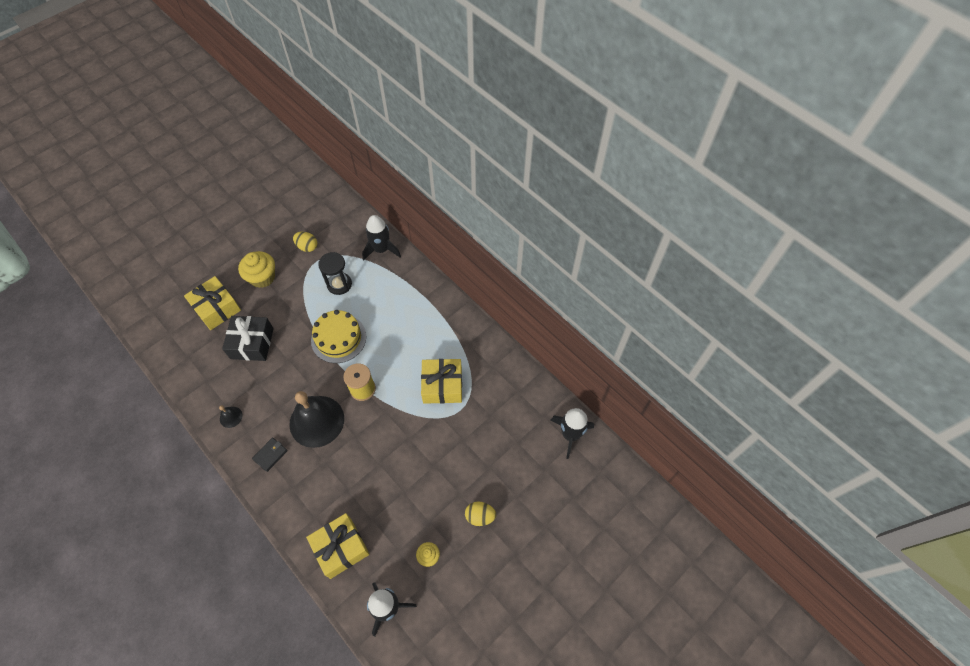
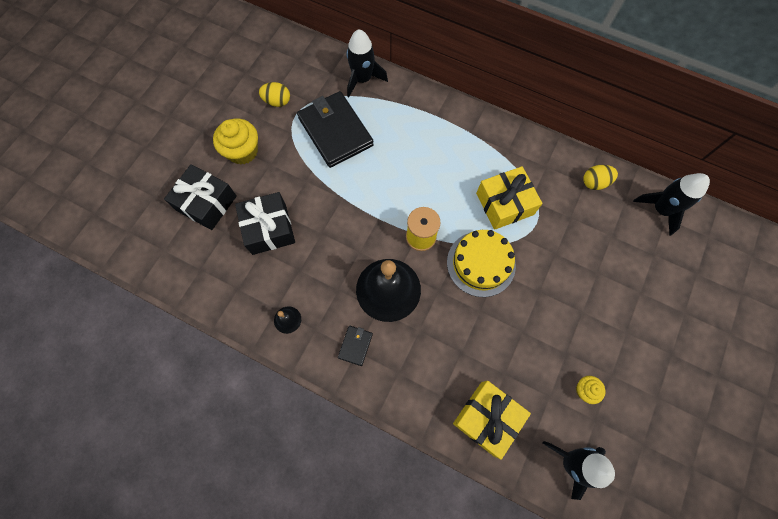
camera: 20 degrees left, 10 degrees up
(217, 308) = (206, 203): yellow gift -> black gift
(338, 338) = (365, 190): yellow cake -> yellow cake (481, 263)
(339, 284) = (335, 131): black hourglass -> black wallet
(480, 516) = (615, 327): yellow egg -> yellow egg (594, 182)

